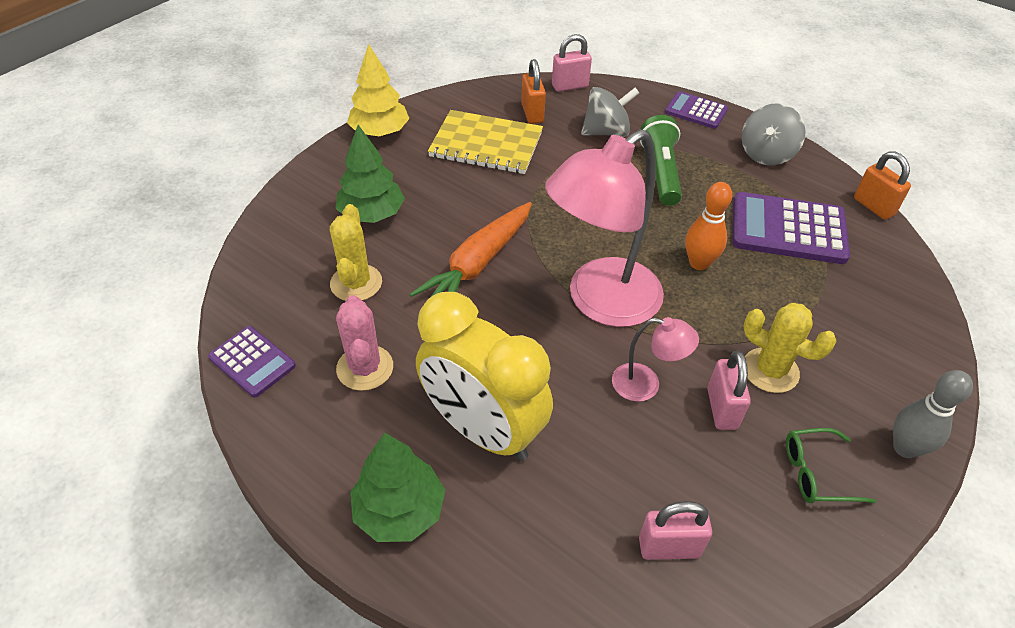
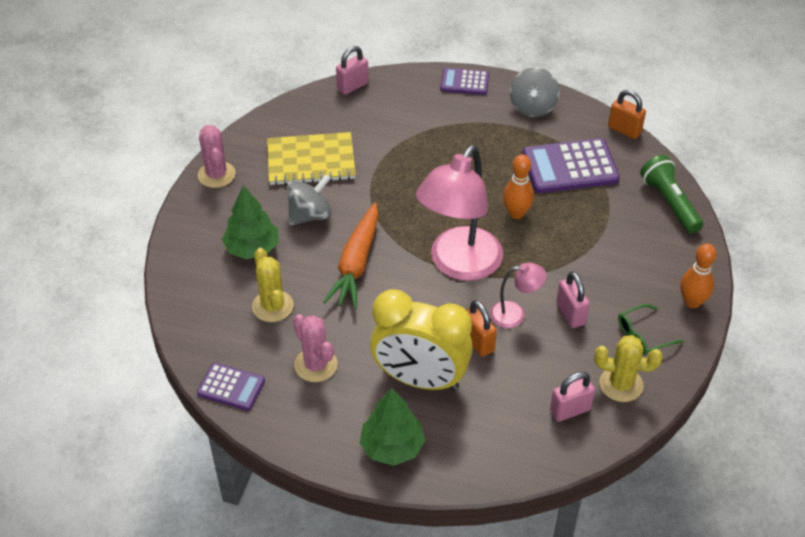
camera: 20 degrees left, 0 degrees up
(380, 132) = (216, 175): yellow tree -> pink cactus
(532, 113) = (334, 121): orange padlock -> orange padlock (478, 342)
(606, 132) = (402, 122): grey spinning top -> grey spinning top (310, 215)
(660, 172) = (459, 146): green flashlight -> green flashlight (669, 203)
(770, 370) = (592, 277): yellow cactus -> yellow cactus (621, 384)
(905, 448) = (692, 302): grey bowling pin -> orange bowling pin

